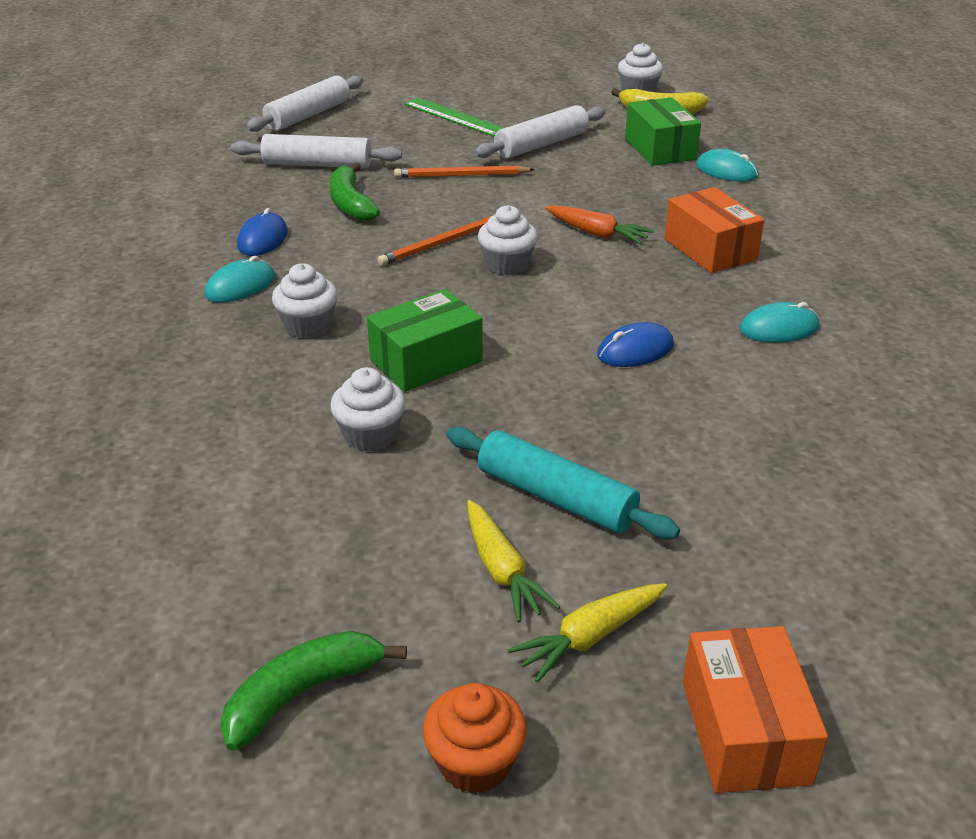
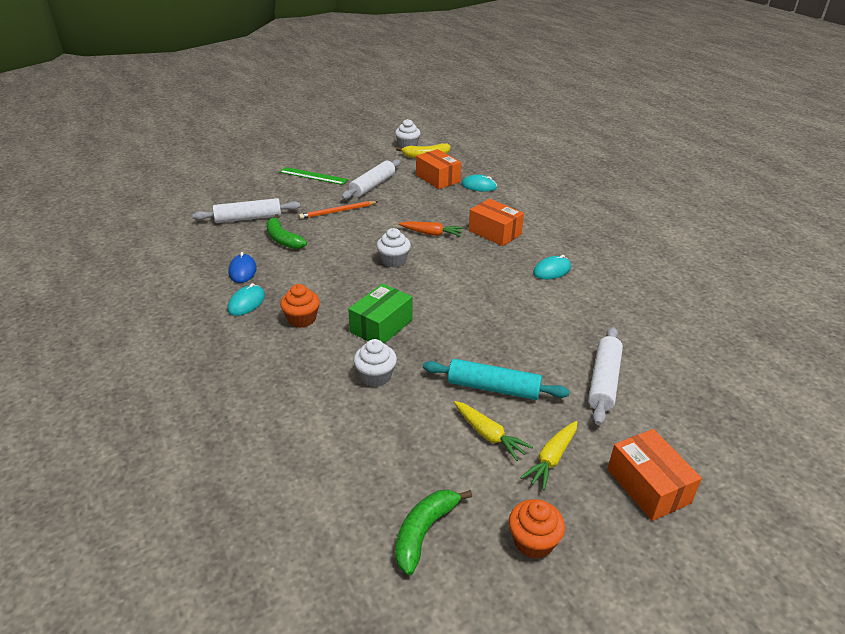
camera: 20 degrees left, 0 degrees up
(308, 115) = (224, 187): white rolling pin -> white rolling pin (603, 381)
(308, 326) = (302, 319): white cupcake -> orange cupcake
(441, 243) = (350, 254): orange pencil -> none
(635, 350) = (488, 297): blue mouse -> none
(660, 149) = (438, 178): green box -> orange box

